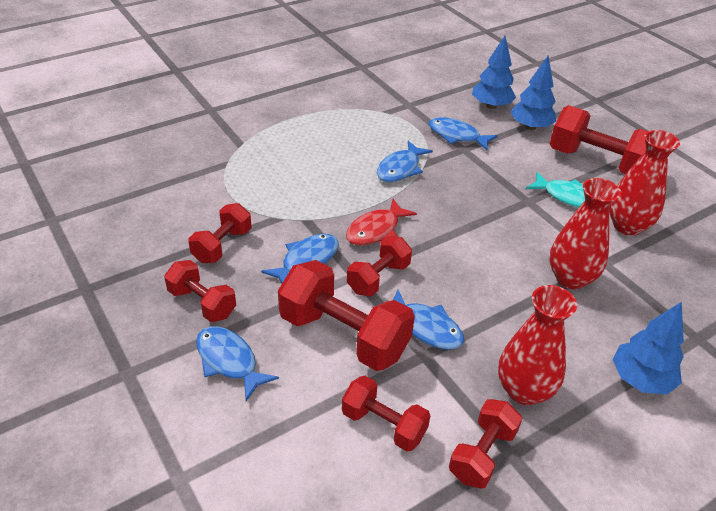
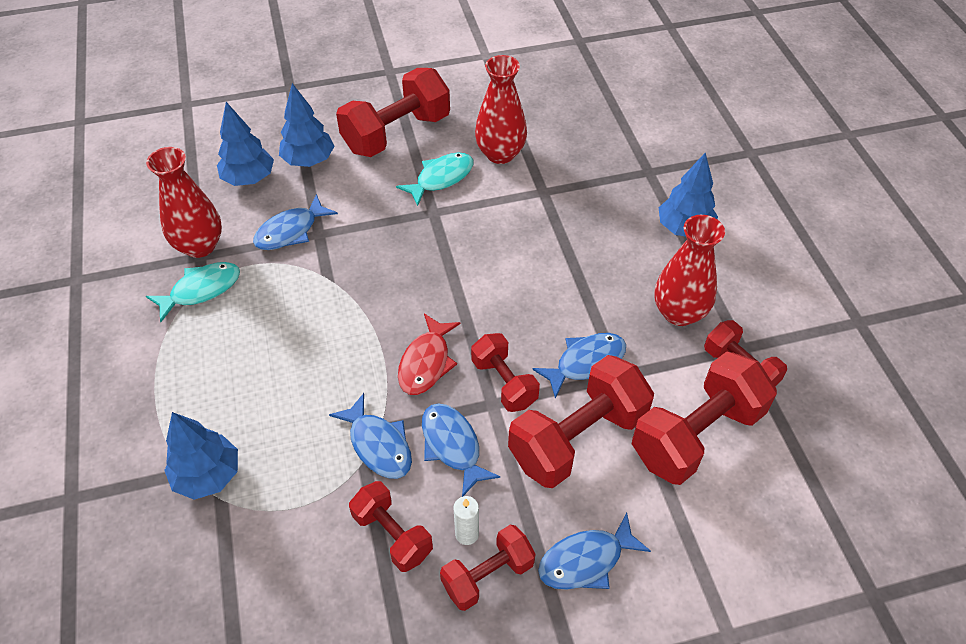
camera: 70 degrees left, 10 degrees up
(233, 284) = (467, 534): none -> white candle
(241, 154) = (208, 475): none -> blue tree
(376, 230) = (426, 362): red fish -> red fish turned 45 degrees clockwise
(381, 113) = (201, 290): none -> turquoise fish
(384, 424) = (696, 434): red dumbbell -> red dumbbell, size x1.72
(400, 169) = (326, 305): blue fish -> blue fish (378, 445)
(570, 278) = (555, 224): red vase -> red vase (200, 246)

